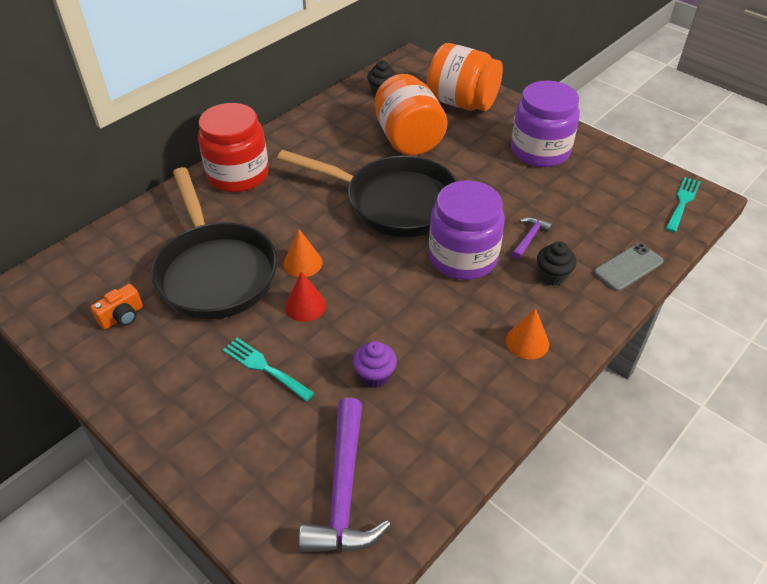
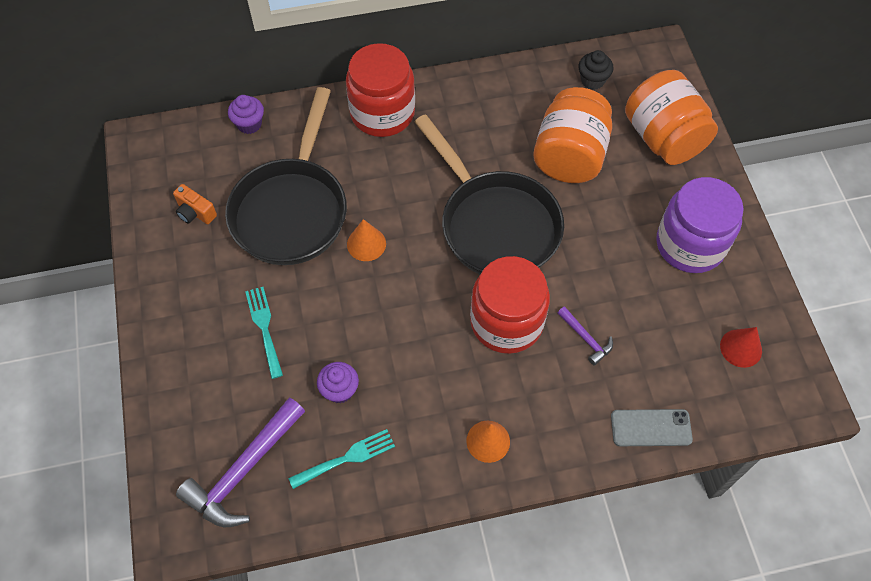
camera: 35 degrees right, 15 degrees up
(122, 316) = (195, 212): orange camera -> orange camera turned 45 degrees clockwise
(123, 231) = (249, 124): none -> purple cupcake
(305, 305) = (337, 288): red cone -> red cone (741, 348)
(463, 257) = (506, 322): purple jar -> red jar
(529, 238) = (586, 338): purple hammer -> purple hammer turned 75 degrees clockwise
(552, 276) = (570, 392): black cupcake -> none
(682, 202) = (781, 392): turquoise fork -> turquoise fork (347, 458)

